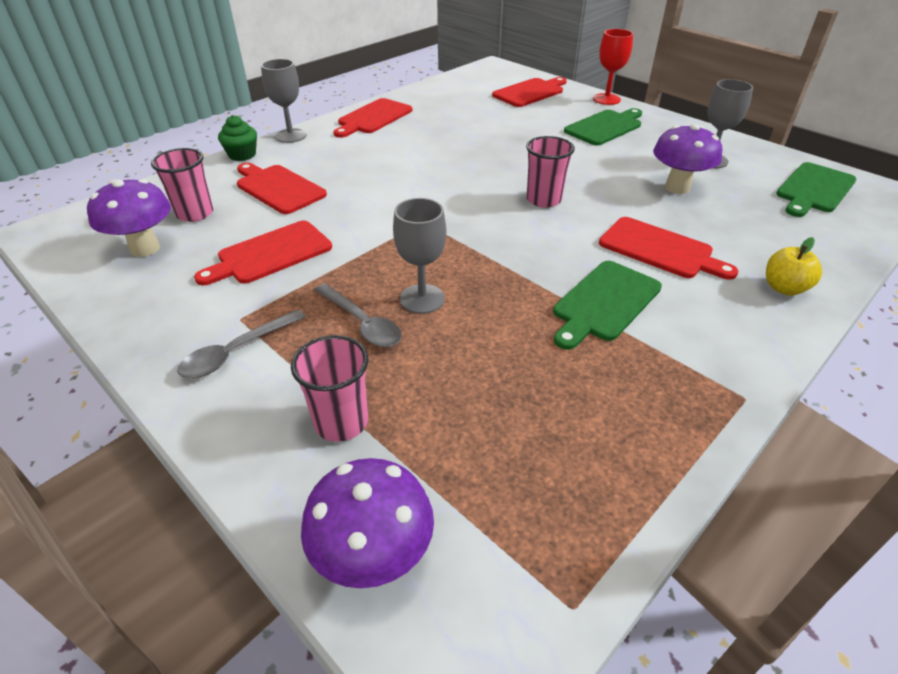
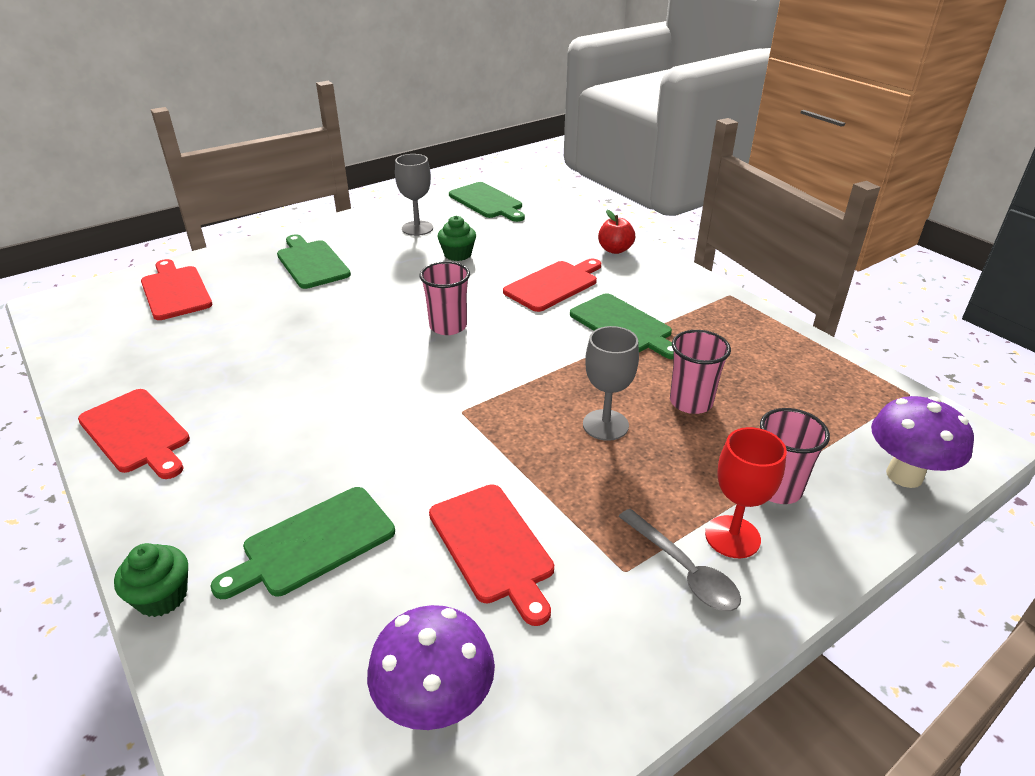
camera: 80 degrees left, 5 degrees down
(195, 213) = (348, 647): pink cup -> pink cup (691, 402)
(278, 188) = (313, 543): red cutting board -> green cutting board
(291, 136) = (130, 532): grey goblet -> none
(362, 323) = (640, 469): grey spoon -> none
(606, 99) = (242, 248): red goblet -> red goblet (732, 537)
(677, 187) = (457, 254): purple mushroom -> green cupcake
(784, 288) = (615, 250): yellow apple -> red apple

